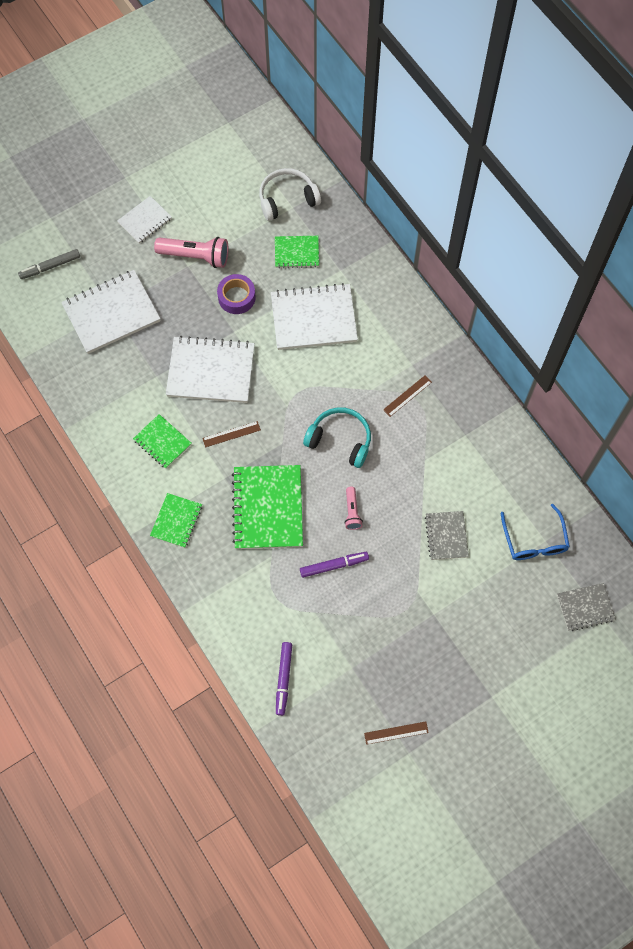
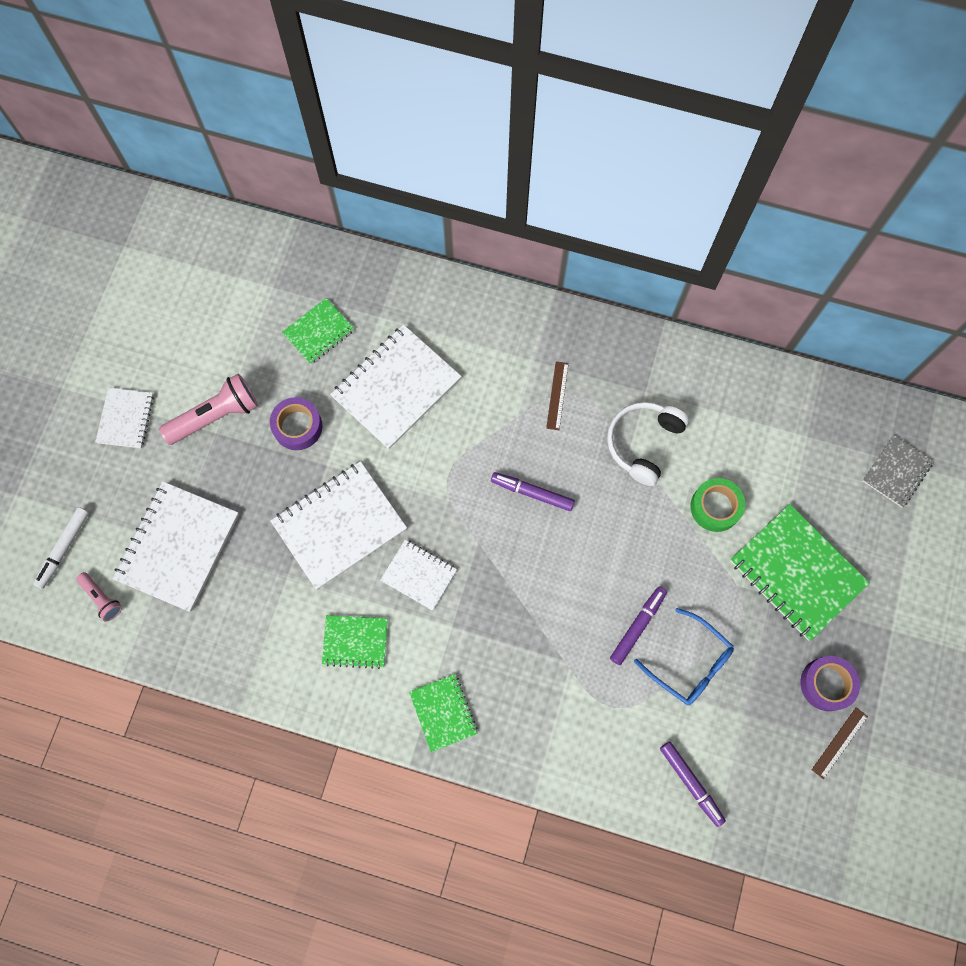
camera: 40 degrees left, 5 degrees up
(50, 267) = (64, 549): grey marker -> white marker
(231, 434) = (419, 575): brown ruler -> white notebook
(267, 508) = (522, 622): green notebook -> green notebook (796, 573)
(287, 199) = (259, 283): white headphones -> white headphones (643, 443)
(340, 440) = (532, 493): turquoise headphones -> purple marker
(352, 512) = (607, 557): pink flashlight -> pink flashlight (102, 598)
(420, 693) = (826, 684): none -> purple tape
(446, 536) = (715, 507): grey notebook -> green tape
(534, 540) = (797, 444): blue glasses -> blue glasses (690, 663)

